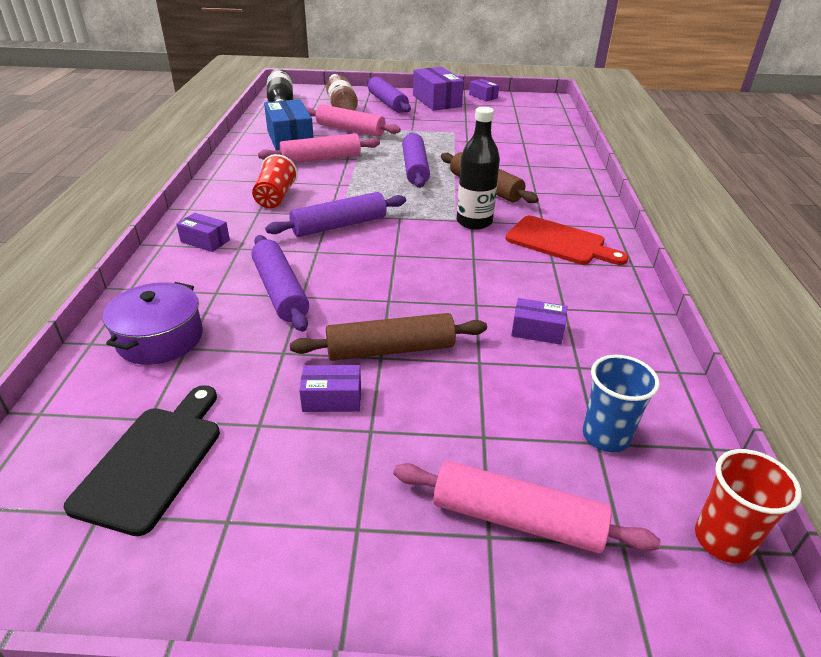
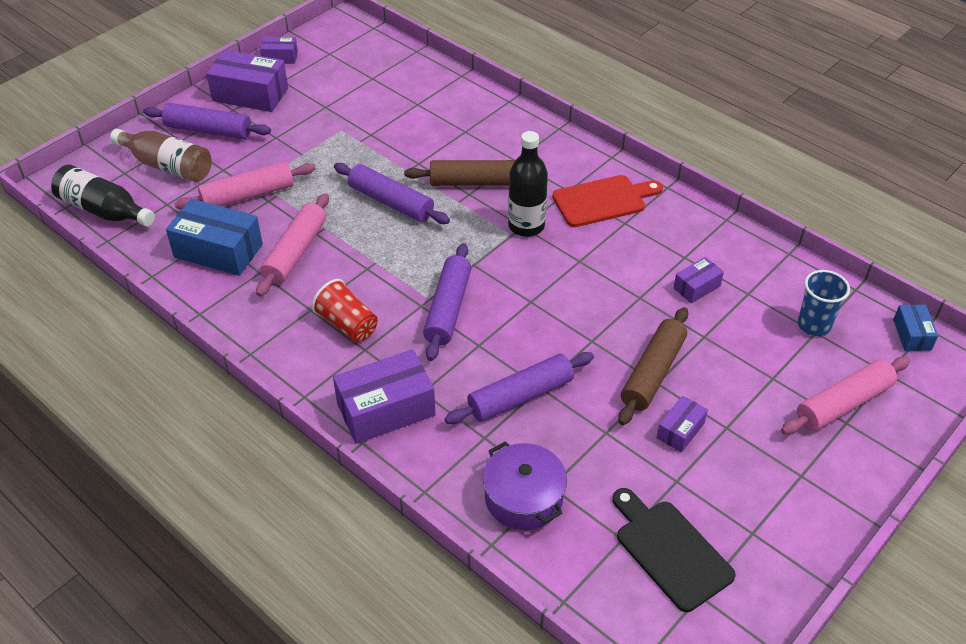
camera: 50 degrees left, 10 degrees up
(205, 241) = (386, 409): purple box -> purple box, size x1.90
(280, 291) = (520, 396): purple rolling pin -> purple rolling pin turned 45 degrees counterclockwise
(722, 540) = (912, 334): red cup -> blue box

